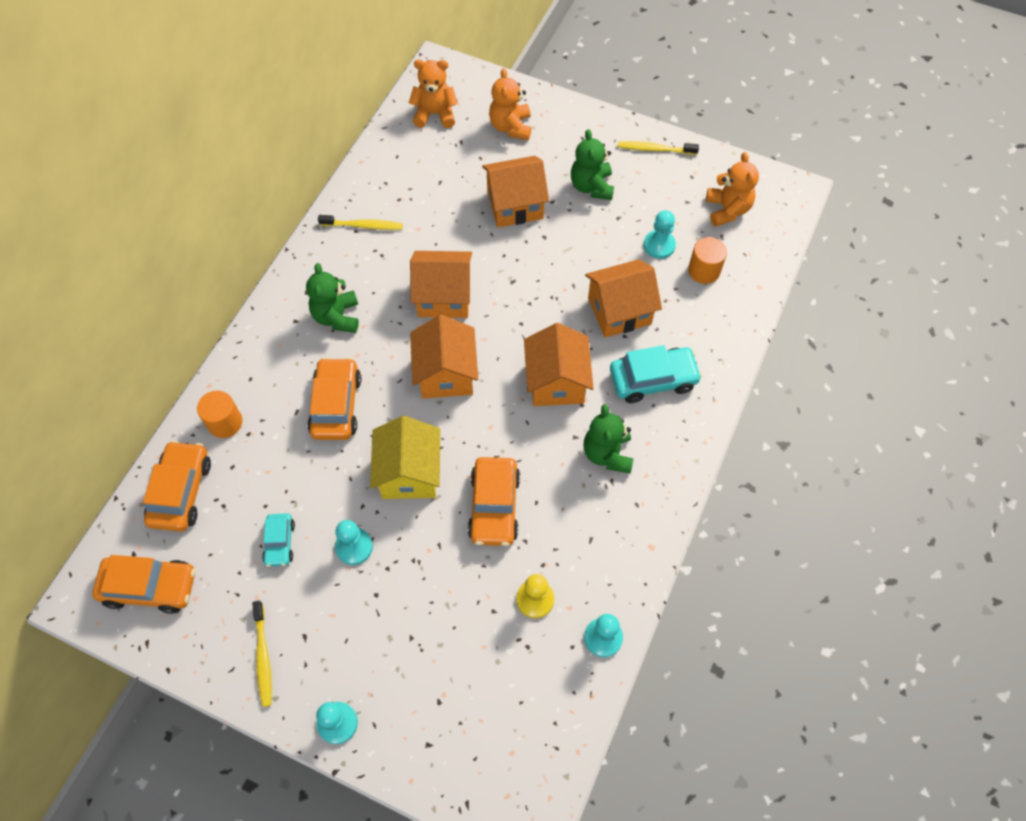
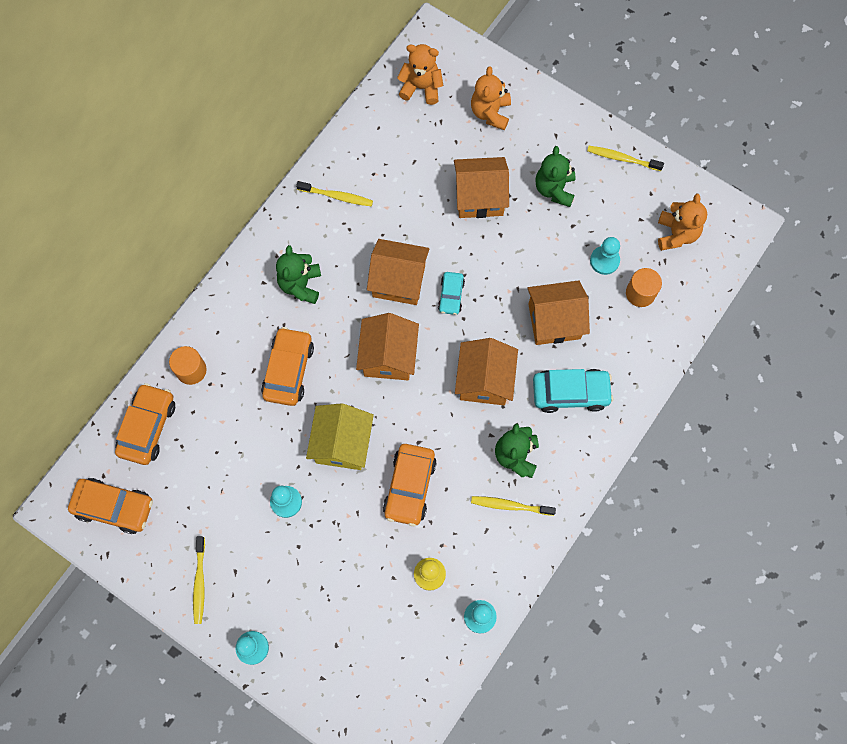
camera: 10 degrees right, 10 degrees up
(280, 542) = (225, 487): turquoise car -> turquoise car (451, 296)
(612, 508) = (510, 506): none -> yellow toothbrush

